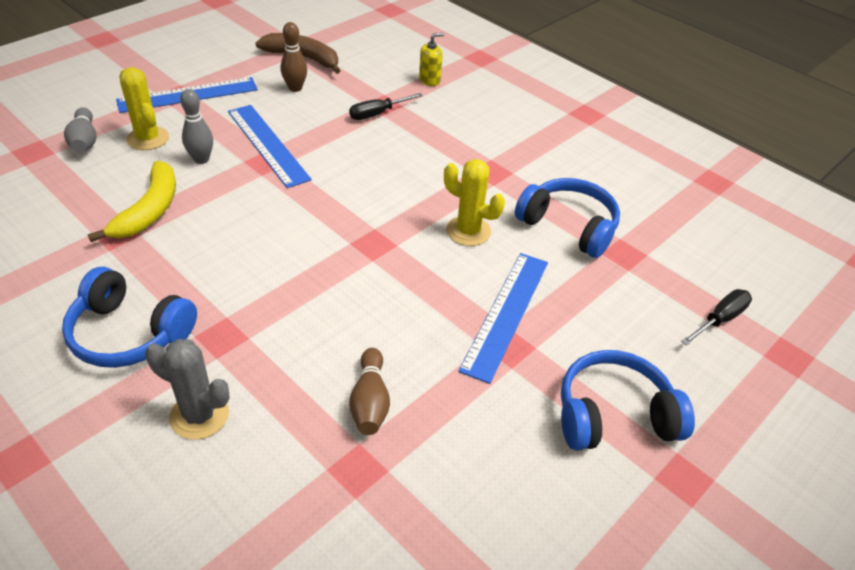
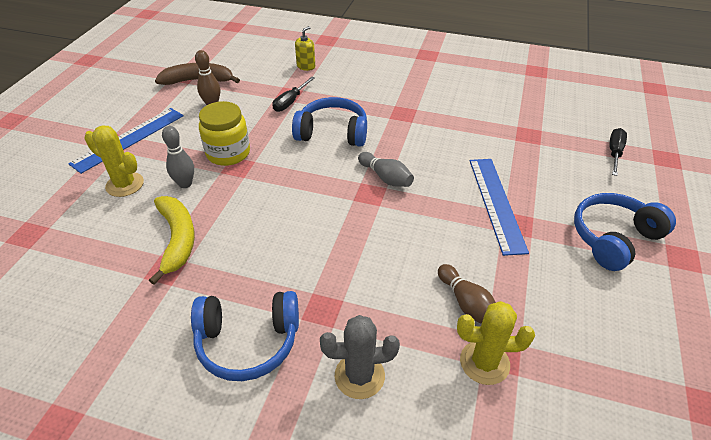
camera: 25 degrees left, 0 degrees up
(84, 141) = (69, 207): grey bowling pin -> grey bowling pin (386, 178)
(267, 144) = (228, 153): blue ruler -> yellow jar
(468, 231) = (424, 159): yellow cactus -> yellow cactus (484, 362)
(569, 226) = (482, 130): blue headphones -> blue headphones (332, 133)

